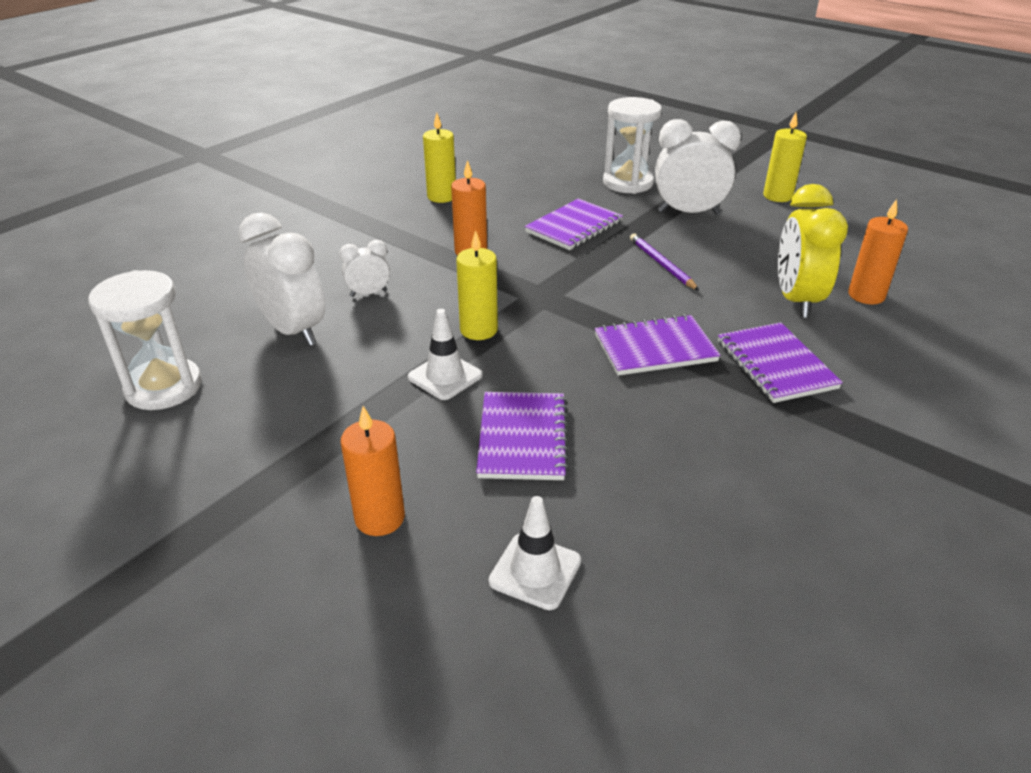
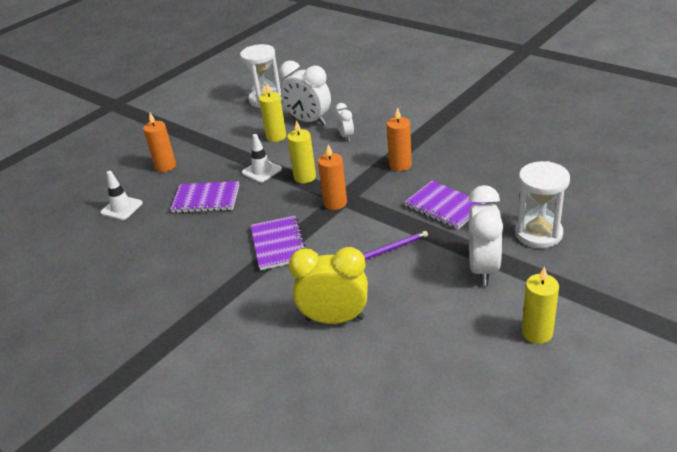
camera: 95 degrees right, 0 degrees up
(294, 331) = (309, 121): white clock -> white clock turned 75 degrees clockwise
(441, 197) = (483, 144): yellow candle -> yellow candle (276, 136)
(775, 365) = (253, 297): purple notebook -> none
(866, 295) = (341, 364): orange candle -> orange candle (335, 203)

